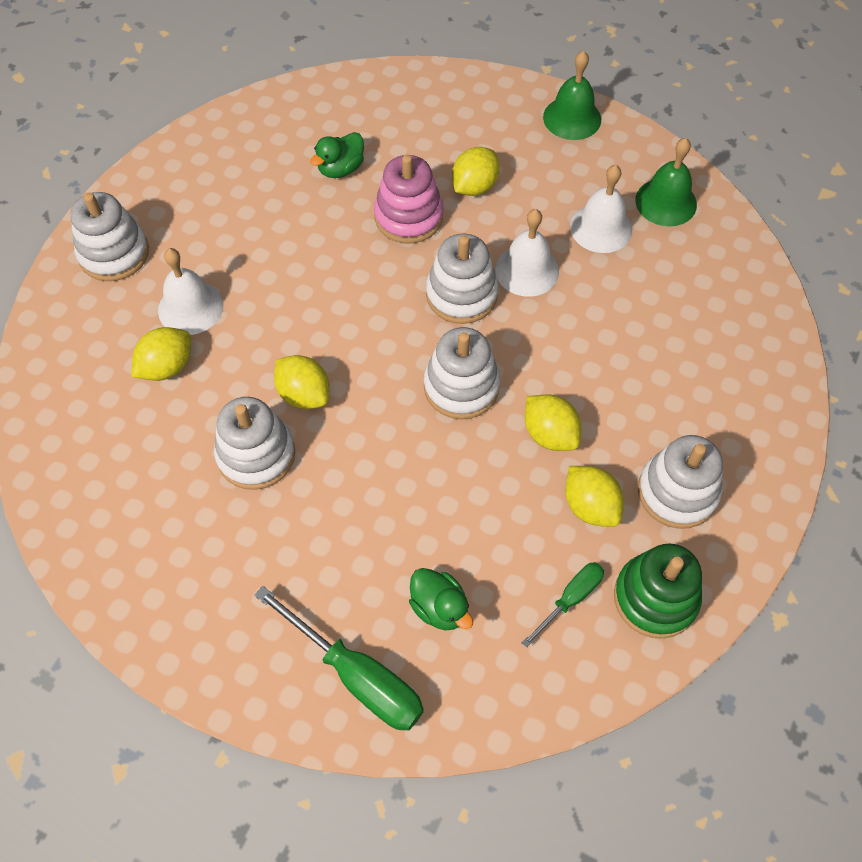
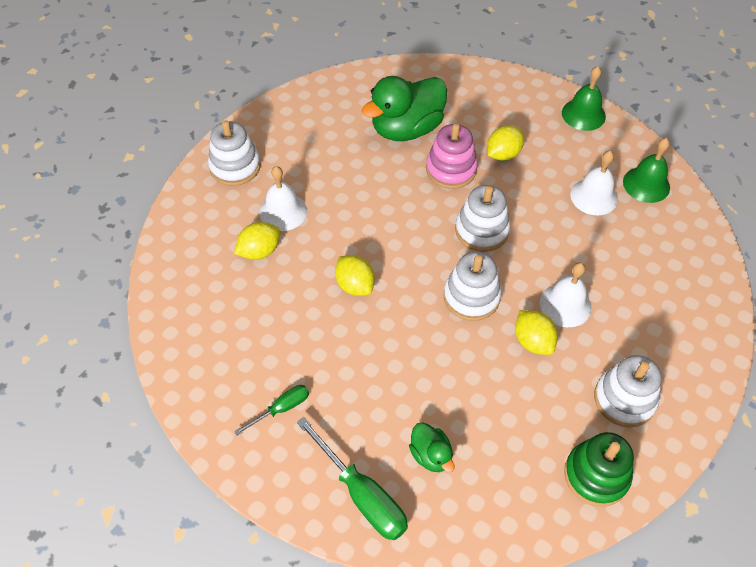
camera: 10 degrees right, 5 degrees down
(256, 455) = (313, 323): white stacking toy -> none
(341, 169) = (406, 129): green duck -> green duck, size x2.05
(527, 270) = (533, 219): white bell -> white bell (565, 305)
(570, 599) = (530, 465): green screwdriver -> green screwdriver (281, 408)
(590, 506) = (556, 399): yellow lemon -> none

